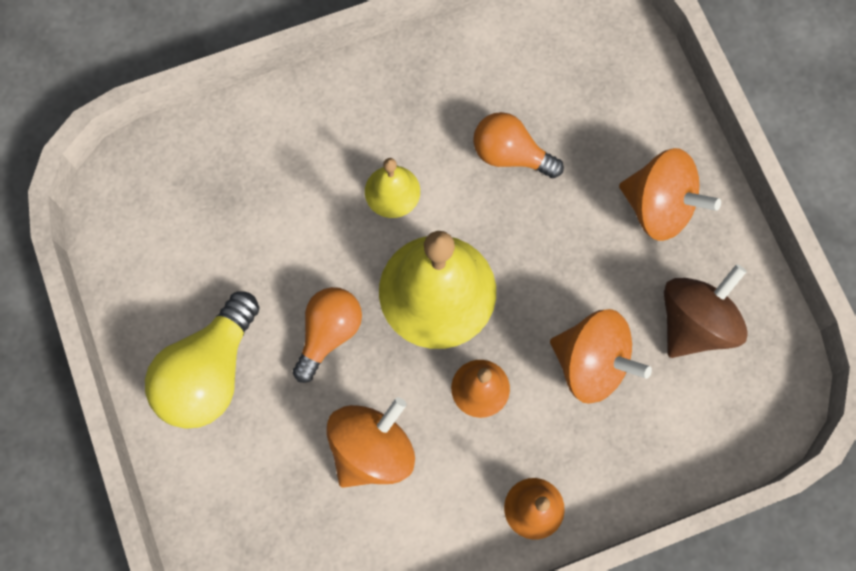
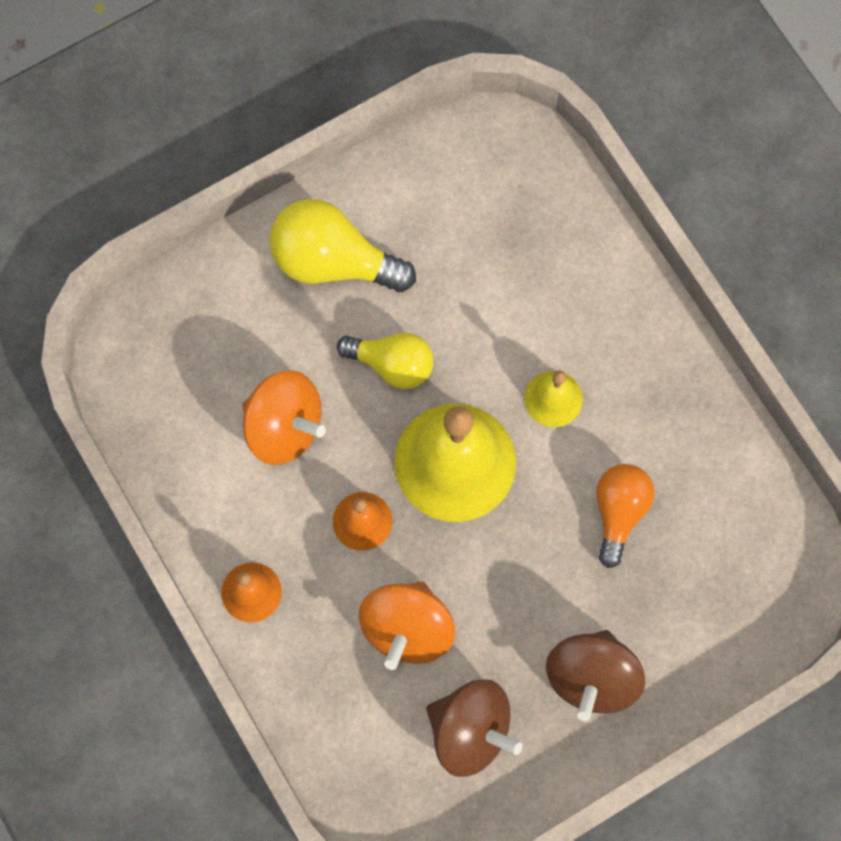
camera: 80 degrees right, 0 degrees up
(329, 333) = (392, 364): orange light bulb -> yellow light bulb
(658, 207) = (591, 677): orange spinning top -> brown spinning top

